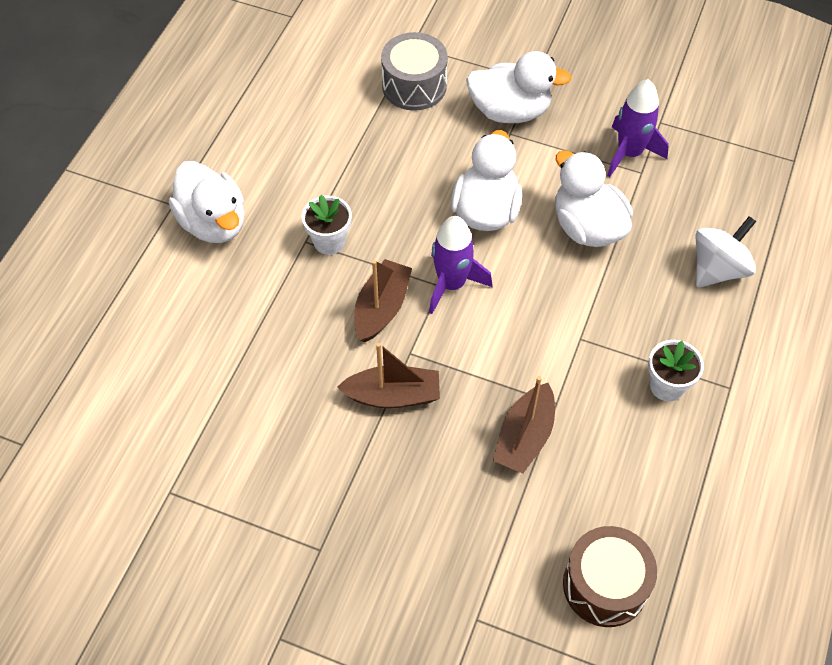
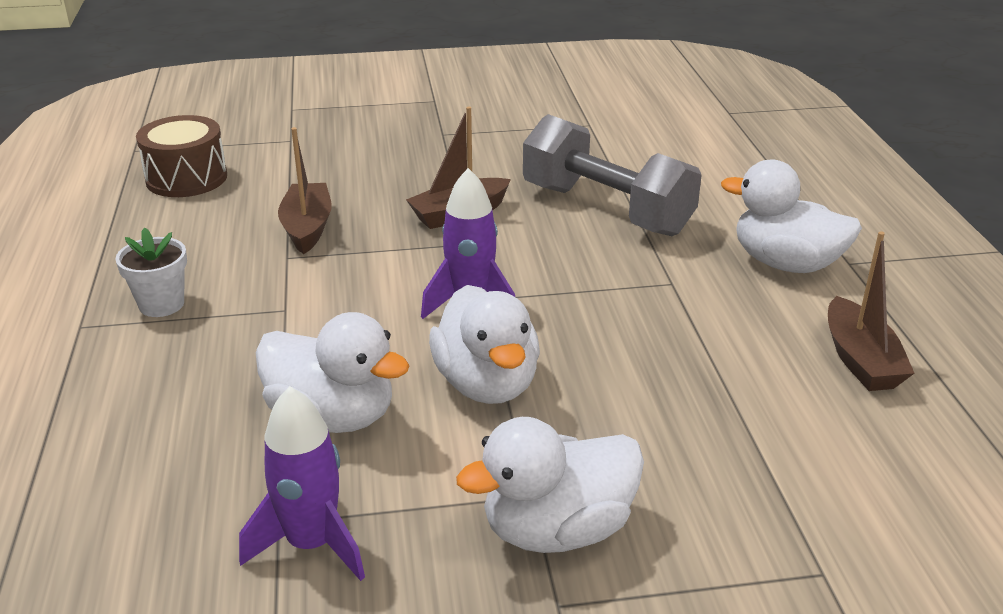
camera: 150 degrees right, 25 degrees down
(276, 343) = (606, 210): none -> grey dumbbell
(329, 241) = (646, 291): white flower pot -> none
(382, 308) = (530, 262): brown boat -> brown boat (860, 360)
(414, 86) = (743, 504): grey drum -> none
(718, 269) = (113, 435): white spinning top -> none

